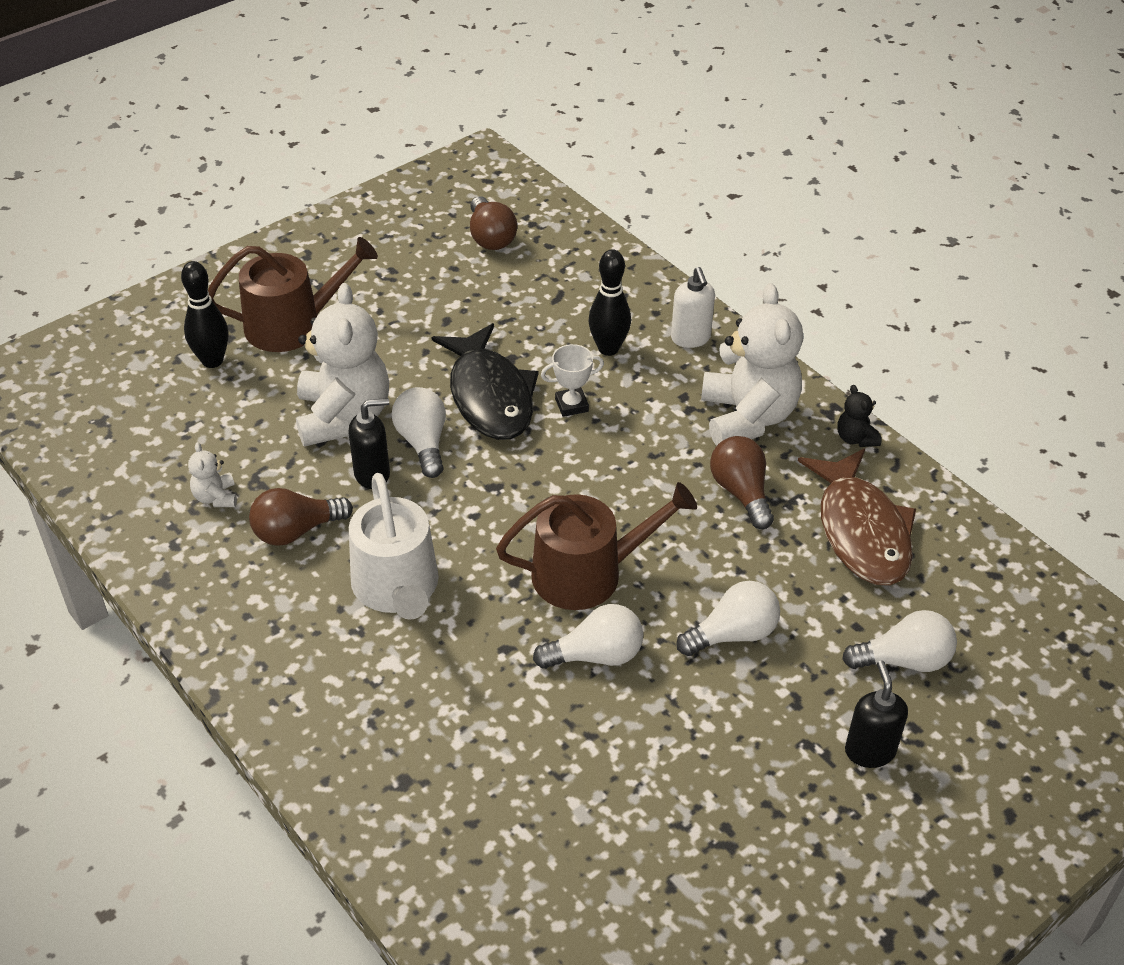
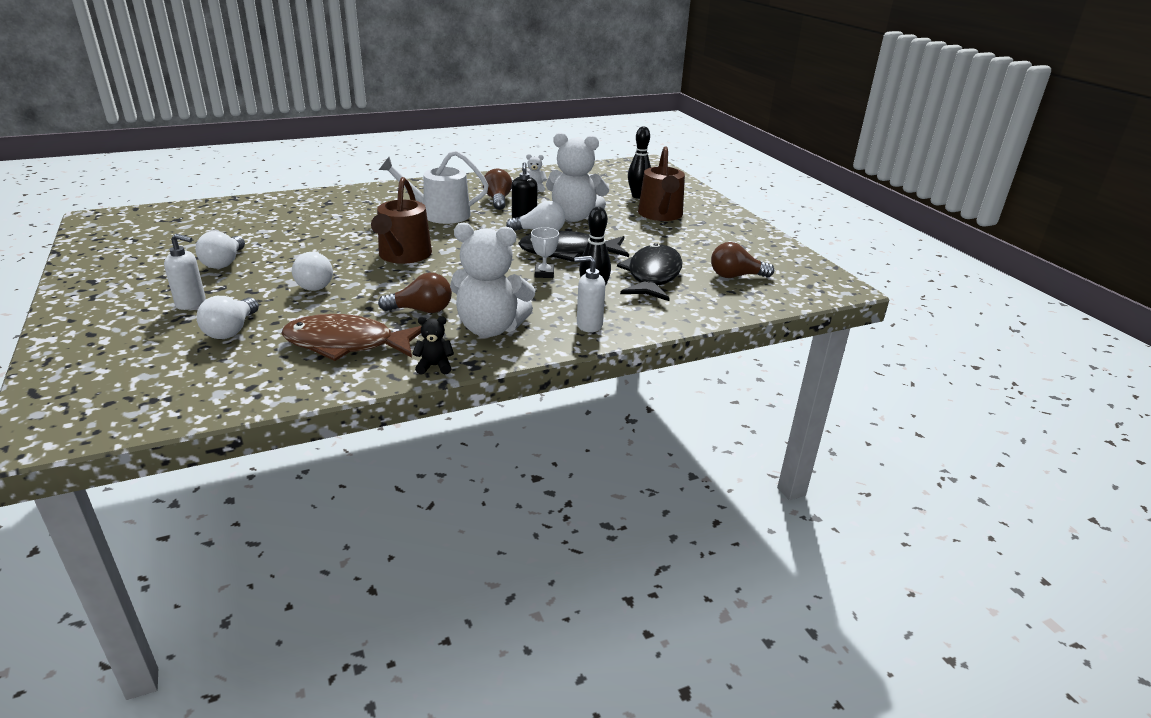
camera: 105 degrees right, 15 degrees down
(526, 306) = (652, 276): none -> black fish
(596, 655) = (346, 248): white light bulb -> white light bulb (224, 262)
(869, 751) = (191, 303): black soap dispenser -> white soap dispenser

